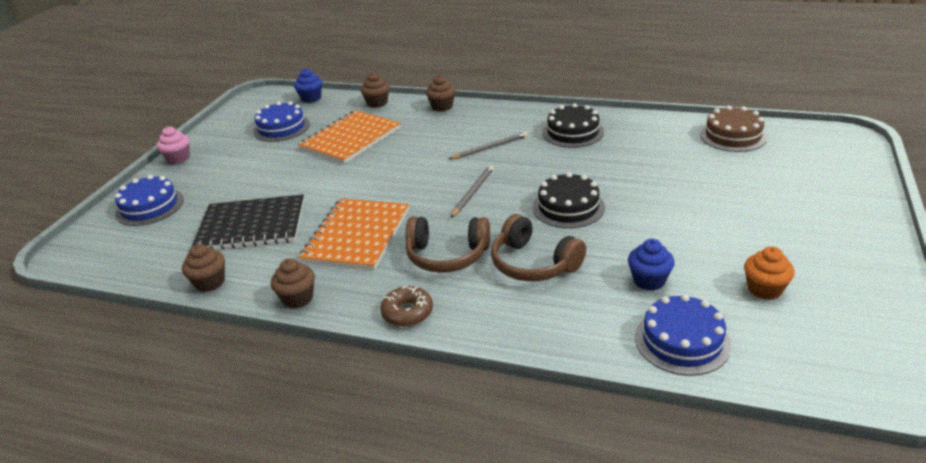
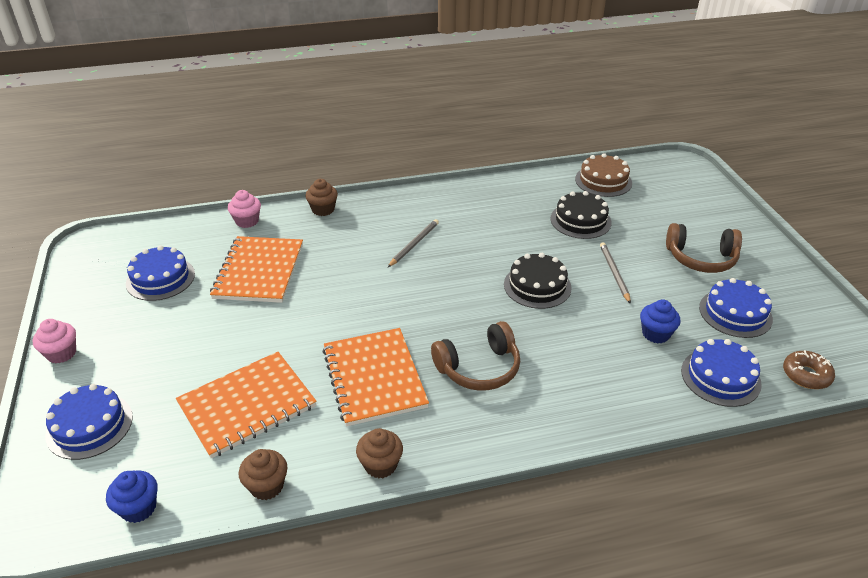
camera: 35 degrees left, 5 degrees up
(252, 225) = (247, 405): black notebook -> orange notebook
(311, 98) = (160, 233): blue cupcake -> blue cupcake (138, 508)
(377, 103) = (247, 221): brown cupcake -> pink cupcake
(407, 312) = (497, 437): brown donut -> brown donut (806, 375)
(473, 192) = (442, 296): grey pencil -> grey pencil (614, 273)
(533, 264) = (558, 350): brown headphones -> brown headphones (701, 258)
(573, 132) = (474, 209): black cake -> black cake (580, 220)
(764, 289) = (735, 313): orange cupcake -> blue cake

